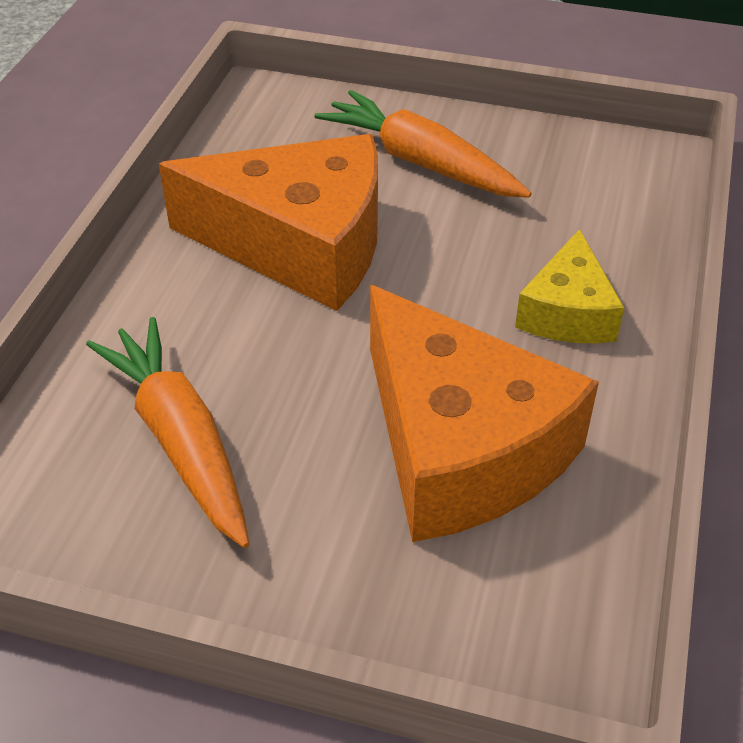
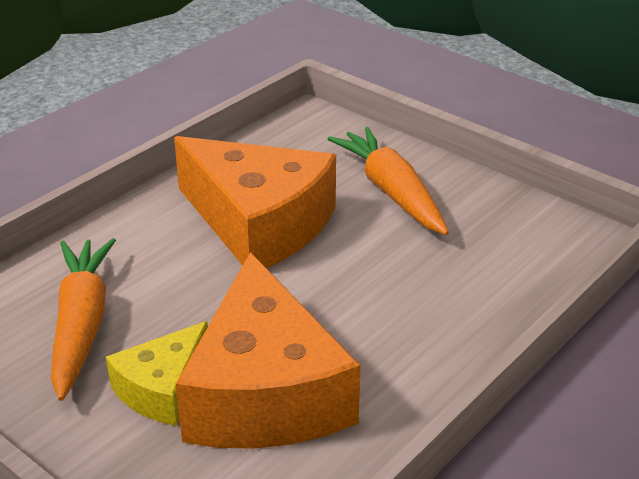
camera: 25 degrees right, 10 degrees down
(567, 312) = (421, 326): yellow cheese -> yellow cheese (163, 389)

